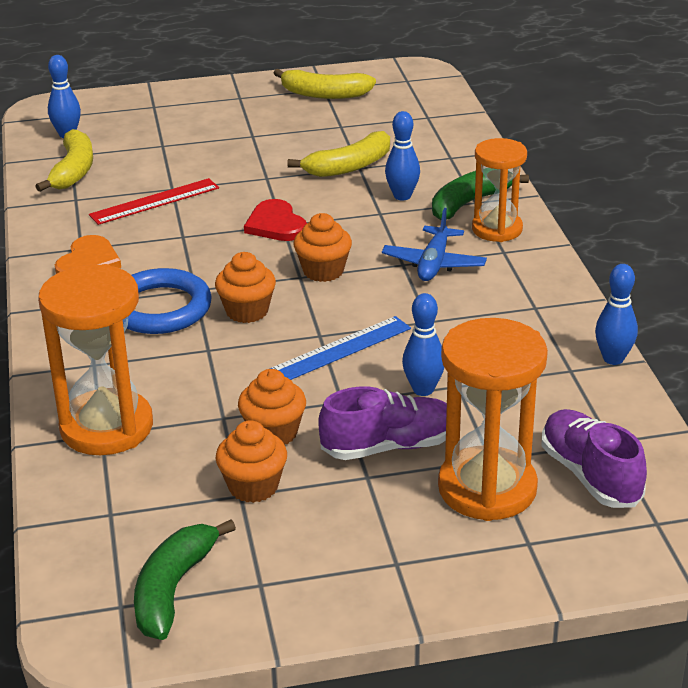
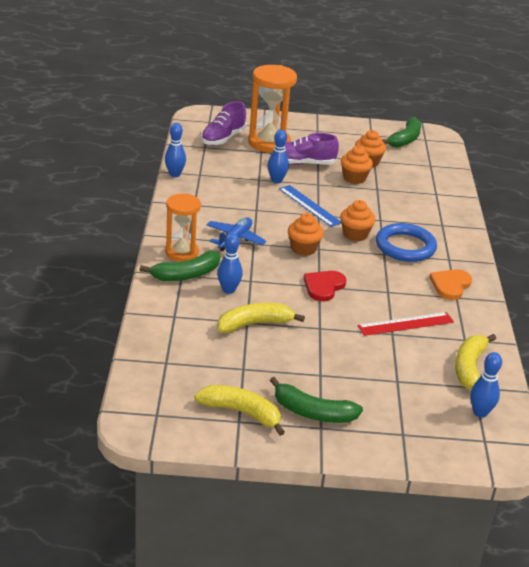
camera: 170 degrees left, 0 degrees up
(106, 427) = (433, 195): orange hourglass -> none
(251, 106) = (312, 412): none -> green banana
(276, 224) = (323, 286): red heart -> red heart turned 135 degrees counterclockwise
(341, 349) = (309, 205): blue ruler -> blue ruler turned 75 degrees clockwise
(590, 475) = (223, 138): purple shoe -> purple shoe turned 45 degrees clockwise

